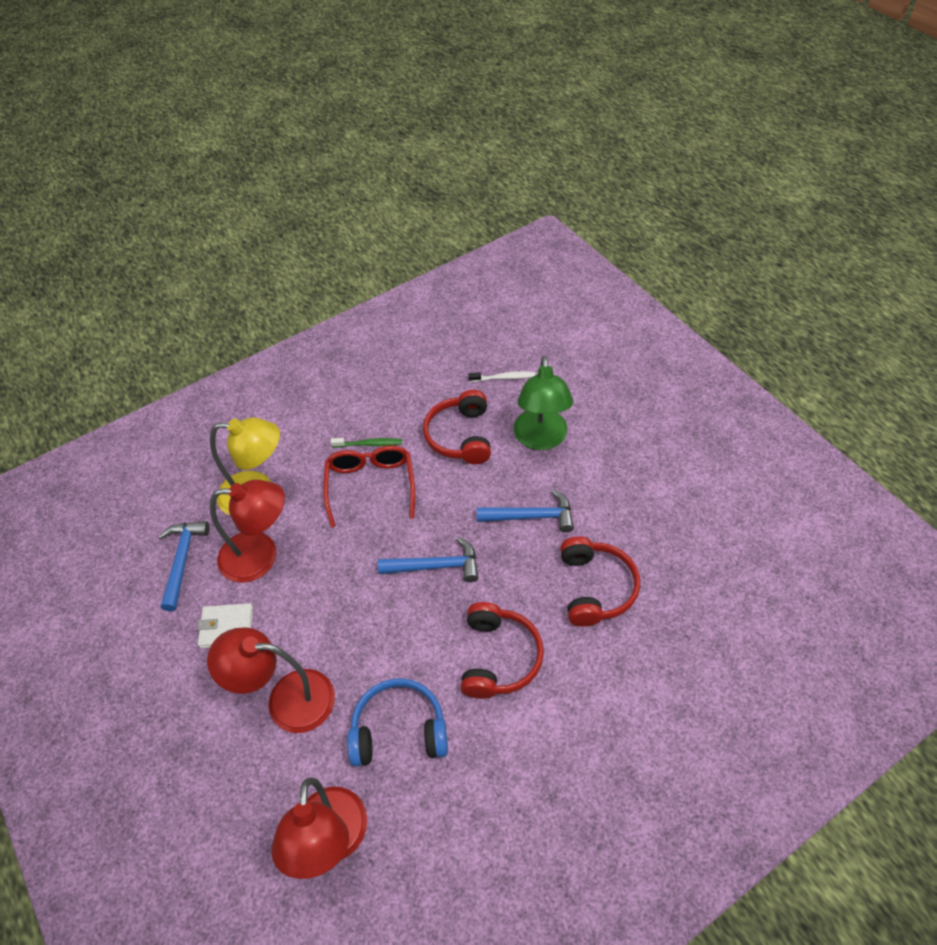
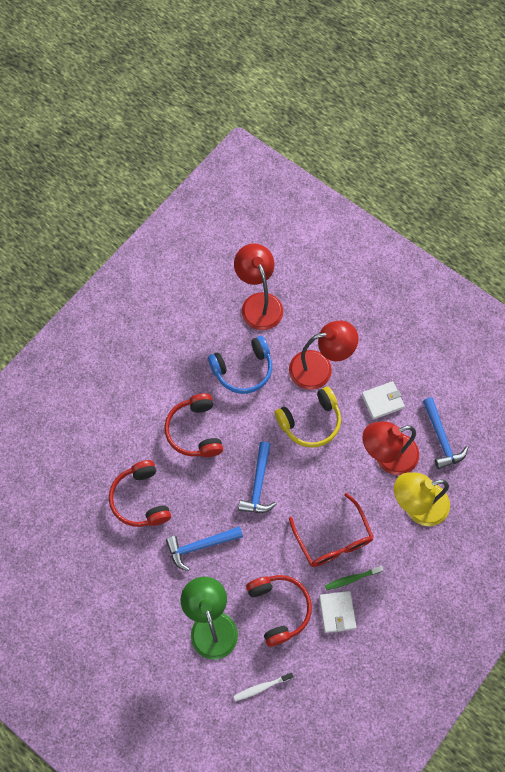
camera: 160 degrees right, 15 degrees up
(335, 626) = (310, 422): none -> yellow headphones
(399, 419) = (337, 612): none -> white wallet
(436, 566) = (258, 484): blue hammer -> blue hammer turned 60 degrees counterclockwise

